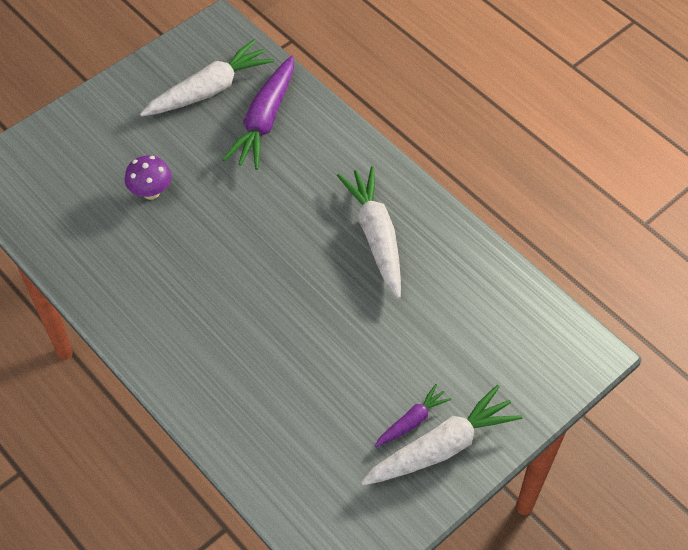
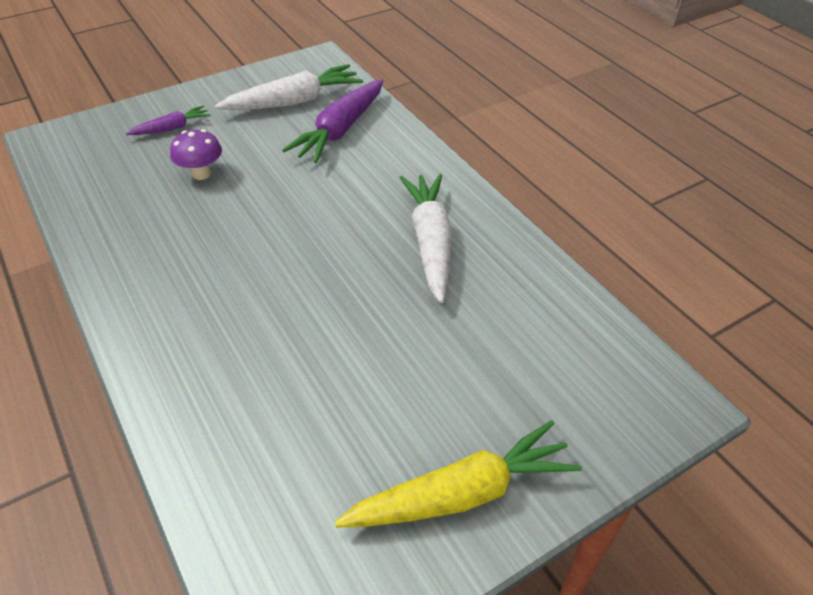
camera: 10 degrees right, 10 degrees down
(412, 421) = (428, 452): purple carrot -> purple carrot (172, 128)
(441, 447) = (462, 493): white carrot -> yellow carrot

